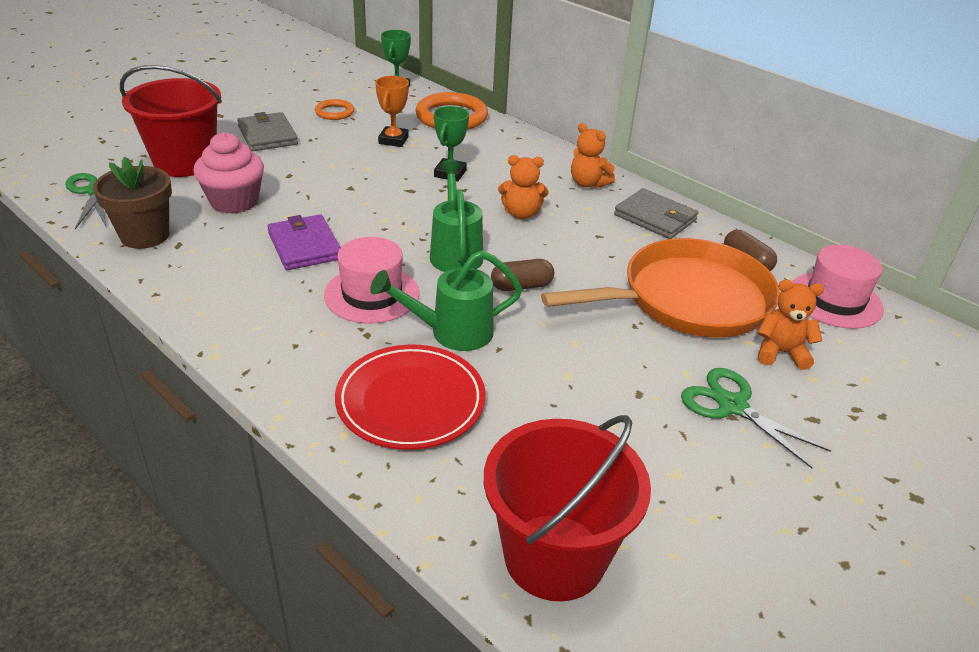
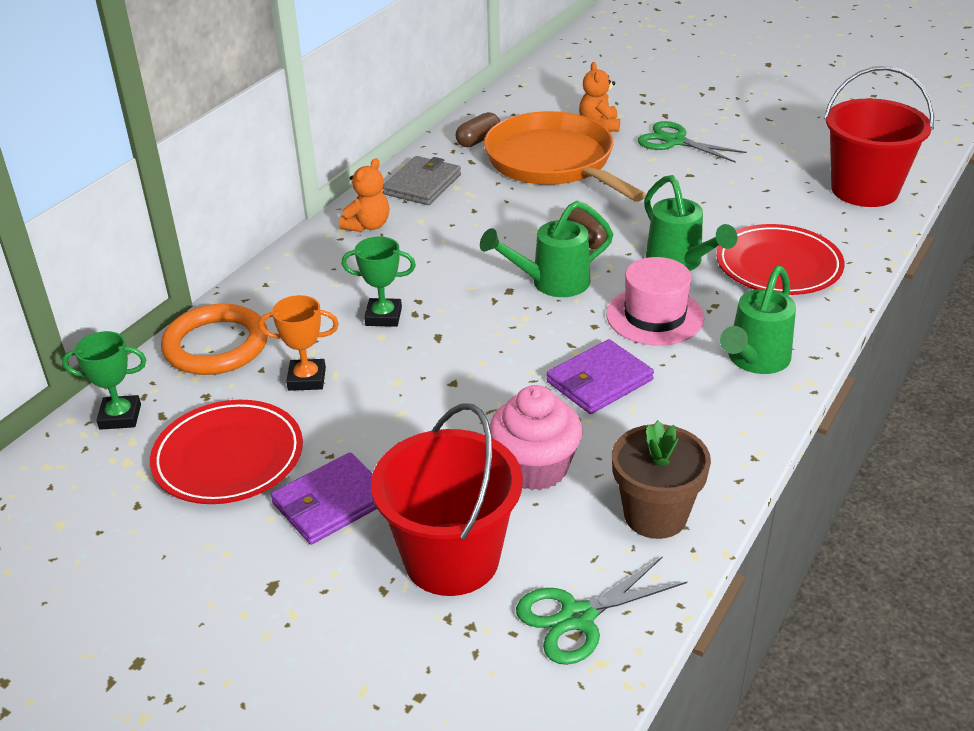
camera: 100 degrees left, 0 degrees up
(267, 135) = (331, 502): grey wallet -> purple wallet
(268, 332) = (754, 360): none -> green watering can
(334, 112) = (228, 457): orange ring -> red plate
(521, 213) = (454, 257): orange teddy bear -> none
(732, 405) = (674, 141): green scissors -> green scissors turned 90 degrees clockwise
(835, 300) = (514, 106): pink hat -> none

